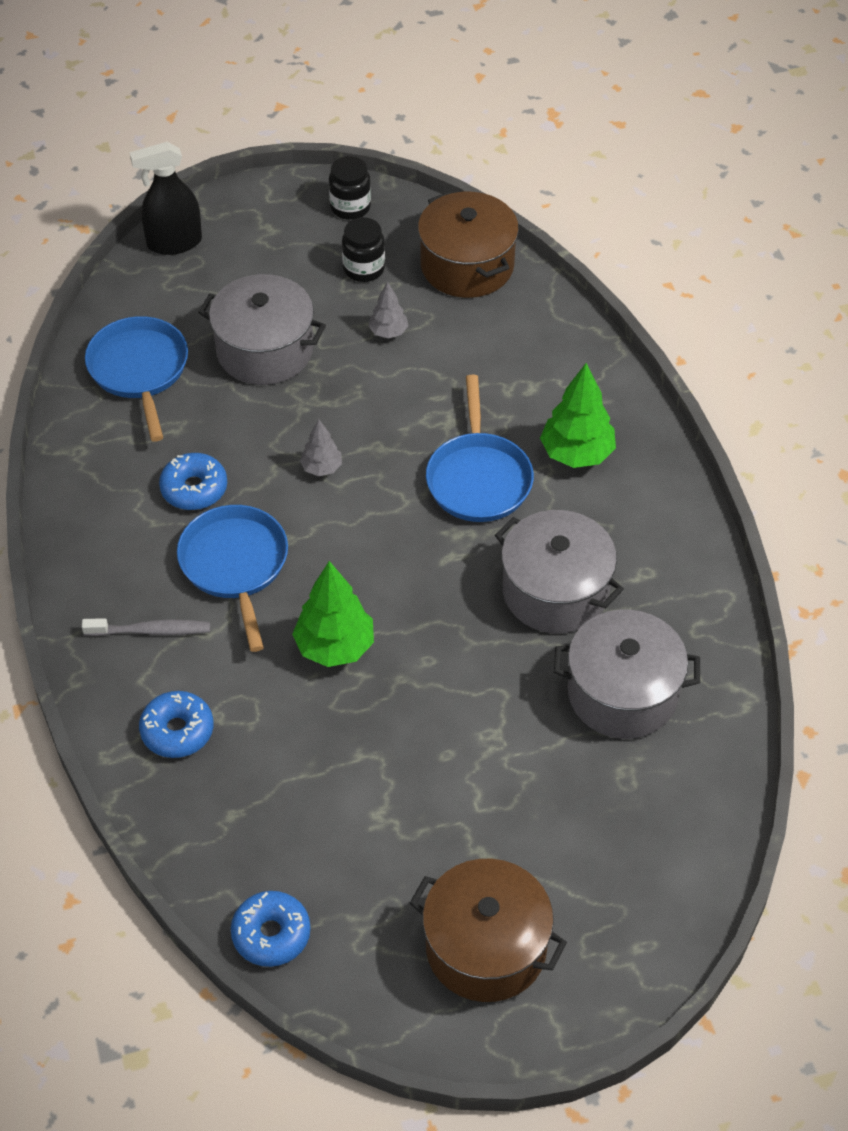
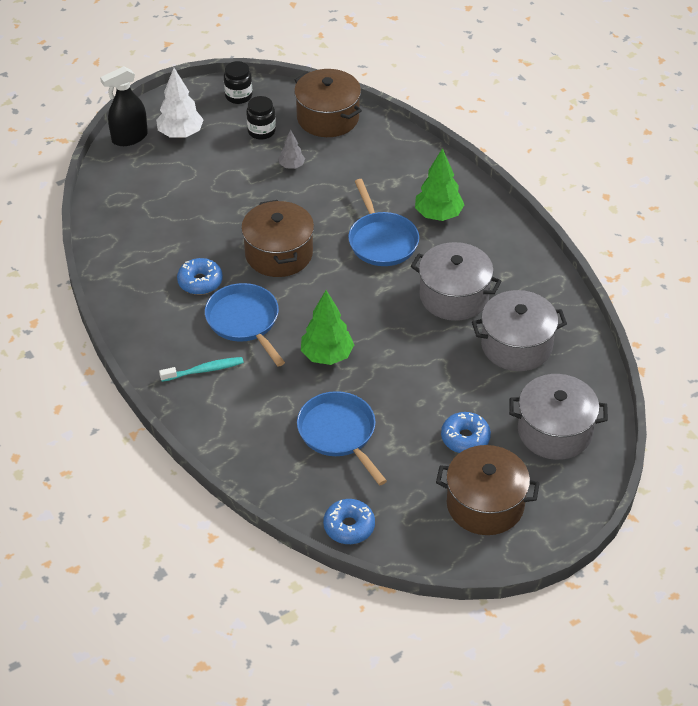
camera: 15 degrees left, 5 degrees down
(139, 370) = (136, 218): blue pan -> blue pan (339, 433)
(151, 631) = (204, 370): grey toothbrush -> turquoise toothbrush
(177, 731) = (244, 424): blue donut -> blue donut (465, 438)
(247, 251) = (180, 134): none -> white tree
(265, 350) = (215, 191): grey pot -> grey pot (554, 431)
(321, 468) = (279, 254): grey tree -> brown pot

